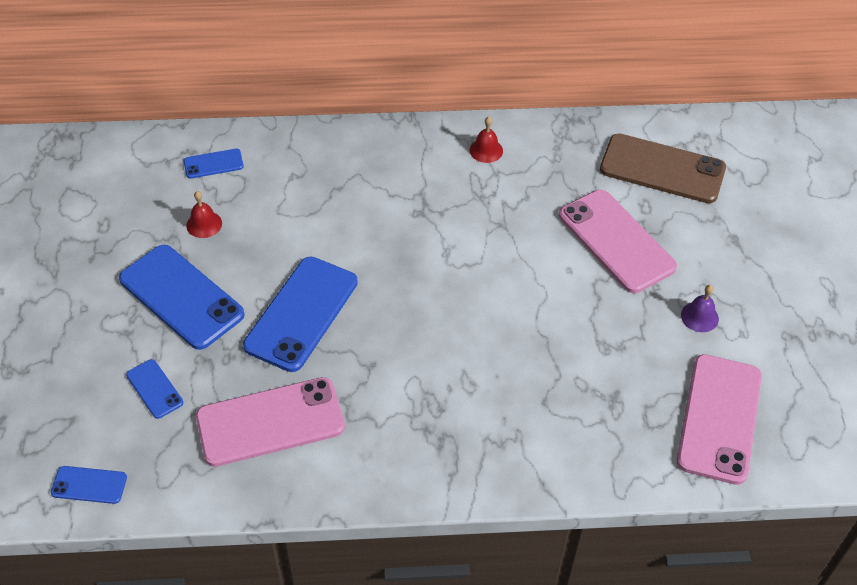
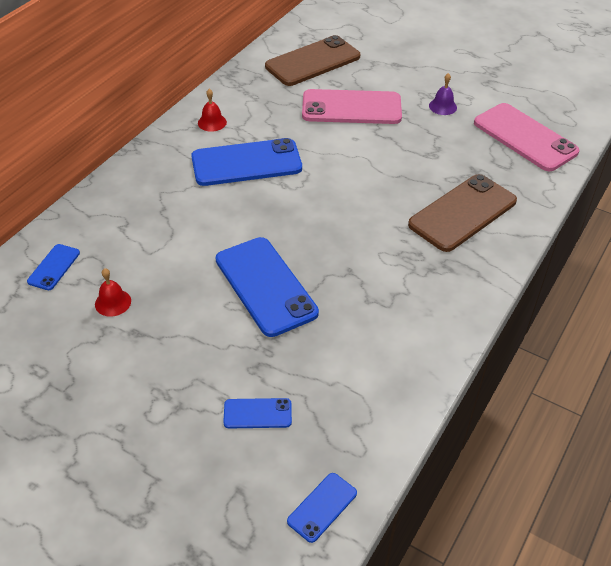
camera: 55 degrees left, 5 degrees down
(181, 297) = (176, 352): blue phone -> blue phone (246, 163)
(270, 422) = (354, 352): pink phone -> none
(534, 417) = (462, 213): none -> brown phone

